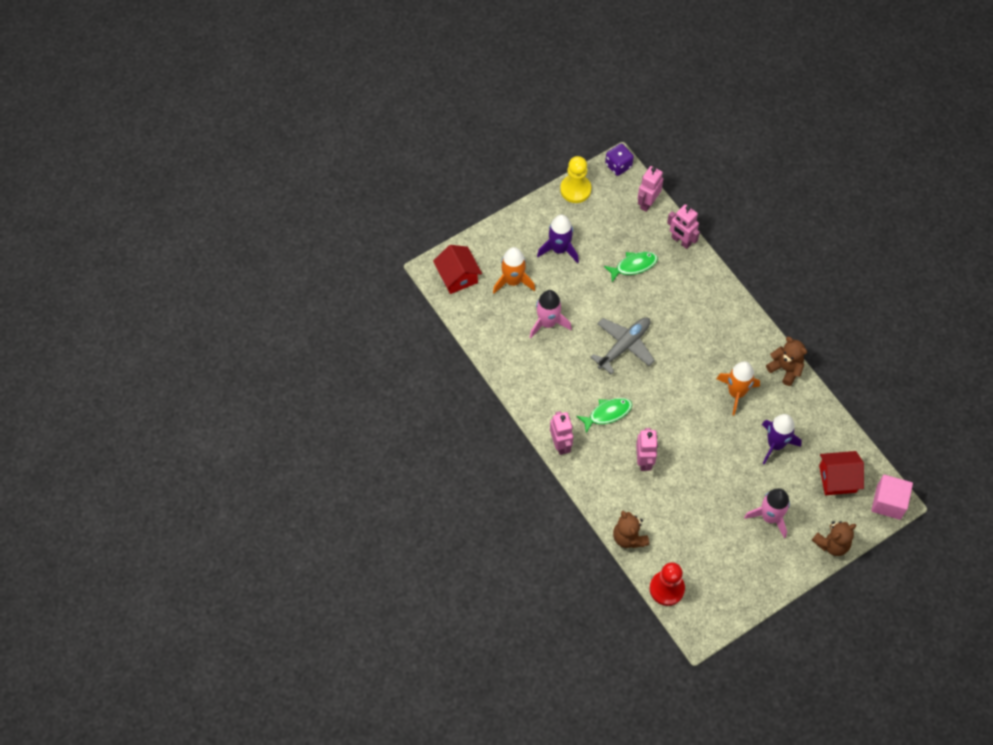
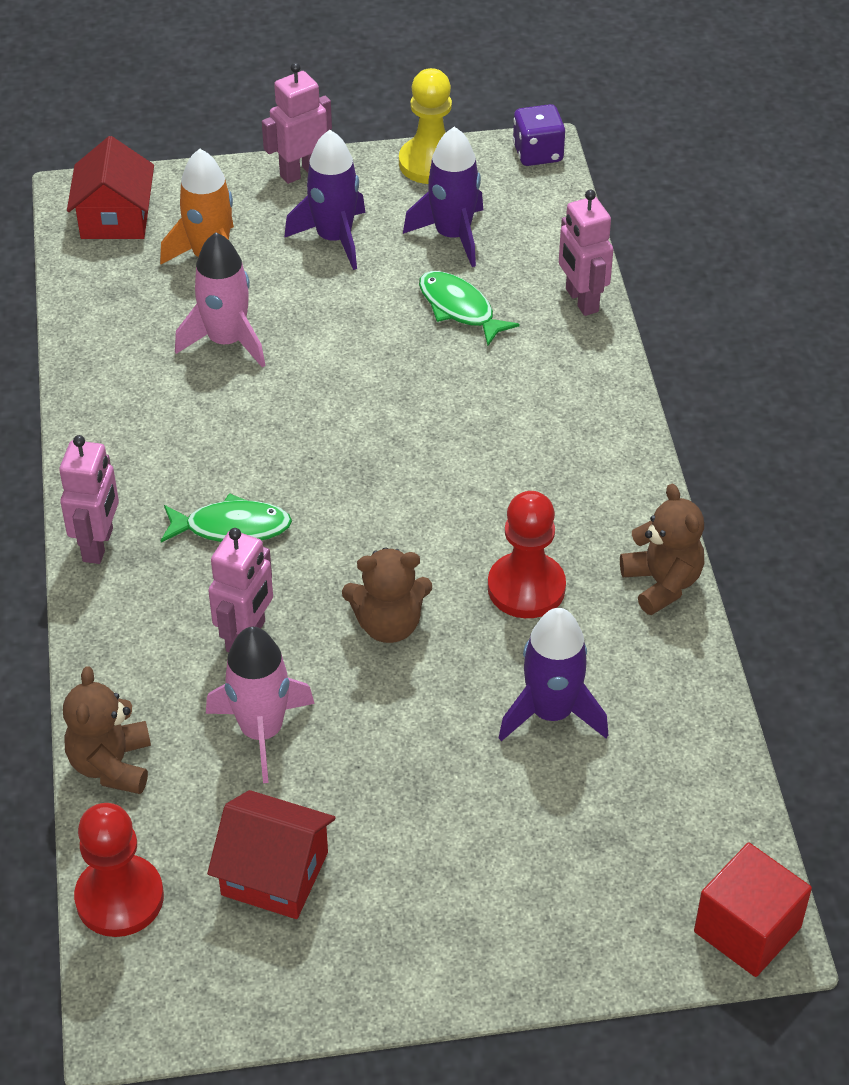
camera: 25 degrees right, 15 degrees down
(608, 227) = (452, 235): none -> purple rocket
(624, 346) = (348, 428): grey plane -> none
(633, 266) = (459, 308): green fish -> green fish turned 135 degrees counterclockwise
(647, 203) = (555, 223): pink robot -> pink robot (301, 172)
(736, 393) = (526, 588): orange rocket -> red pawn
(769, 517) = (447, 848): pink rocket -> pink rocket (261, 731)
(832, 544) = (558, 962): brown teddy bear -> brown teddy bear (388, 624)
(837, 479) = (652, 834): red house -> red house (274, 873)
(888, 502) = (747, 929): pink cube -> red cube

